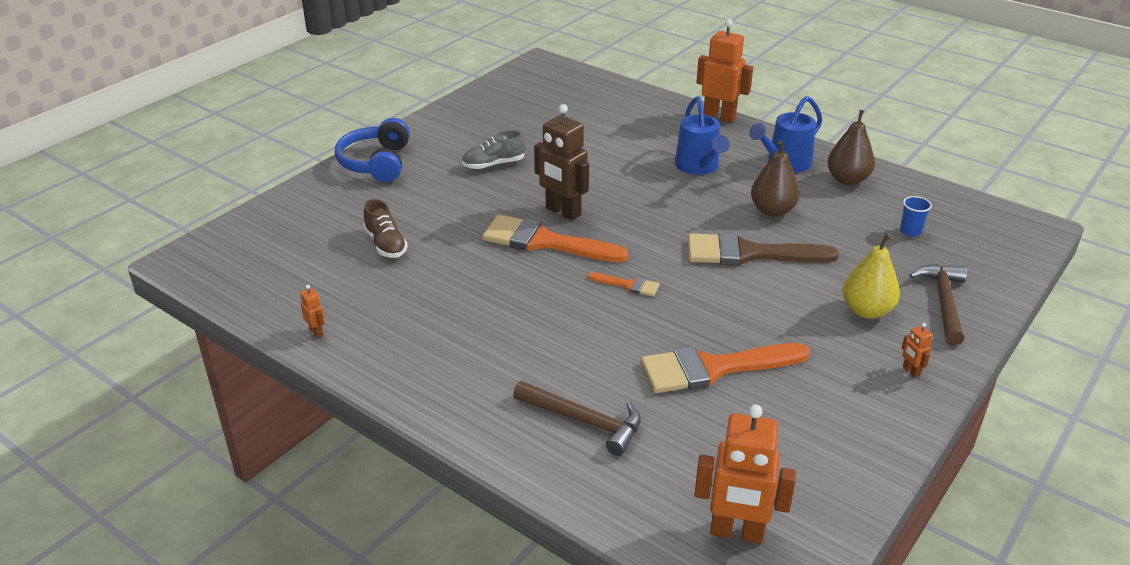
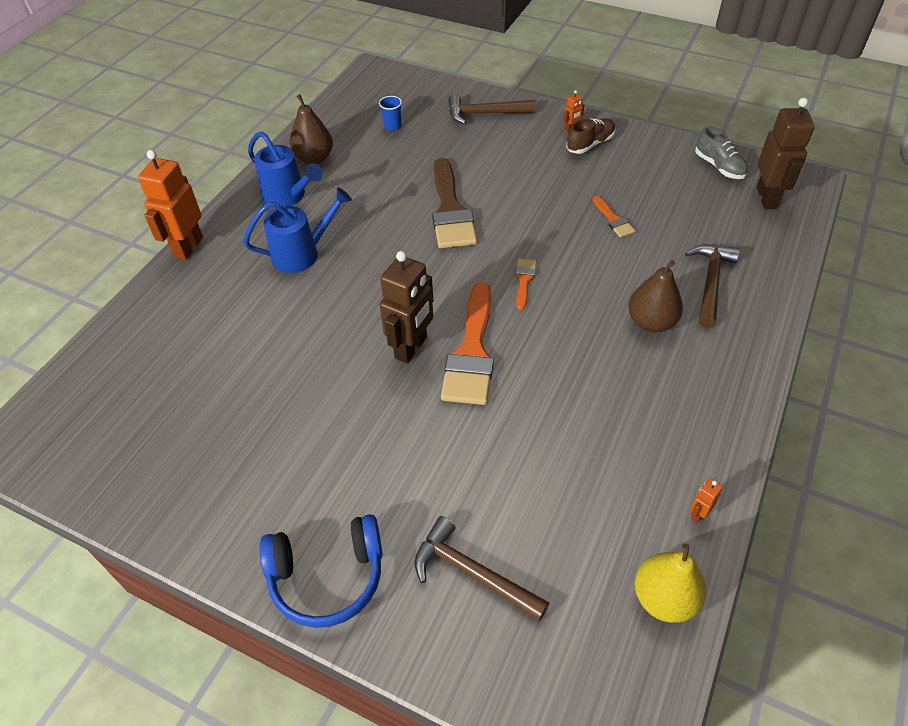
camera: 100 degrees left, 15 degrees up
(341, 216) = (472, 573): none -> brown hammer
(386, 244) = (519, 499): brown shoe -> brown shoe (590, 144)
(493, 164) = (316, 434): grey shoe -> grey shoe (719, 167)
(713, 368) = (613, 220): orange brush -> orange brush, size x0.47
(736, 532) = (767, 198): orange robot -> brown robot
(772, 211) = (377, 200): brown pear -> brown pear (651, 322)
(866, 310) = (509, 148): yellow pear -> yellow pear (664, 598)

